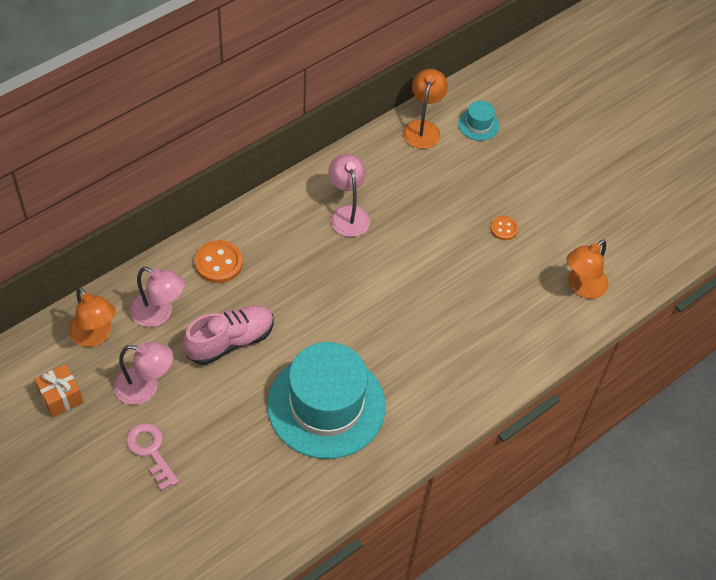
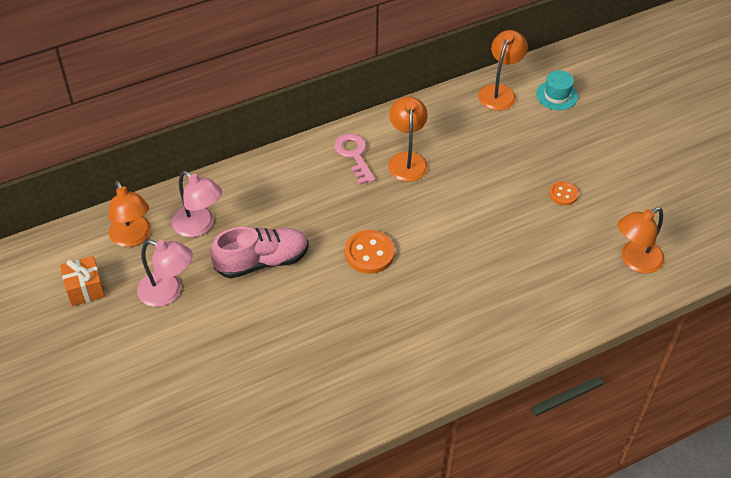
camera: 15 degrees right, 5 degrees down
(151, 451) = (157, 353): pink key -> pink key (354, 155)
(218, 263) = (269, 188): orange button -> orange button (369, 253)
(326, 405) = (343, 336): turquoise hat -> none
(348, 214) = (407, 160): pink lamp -> orange lamp

